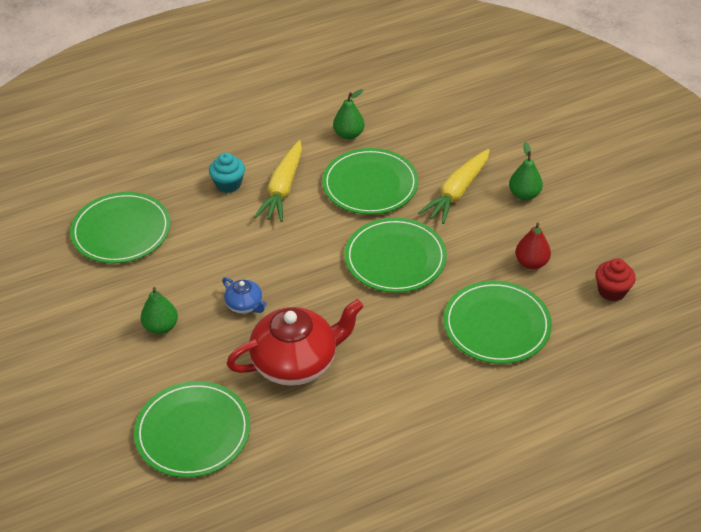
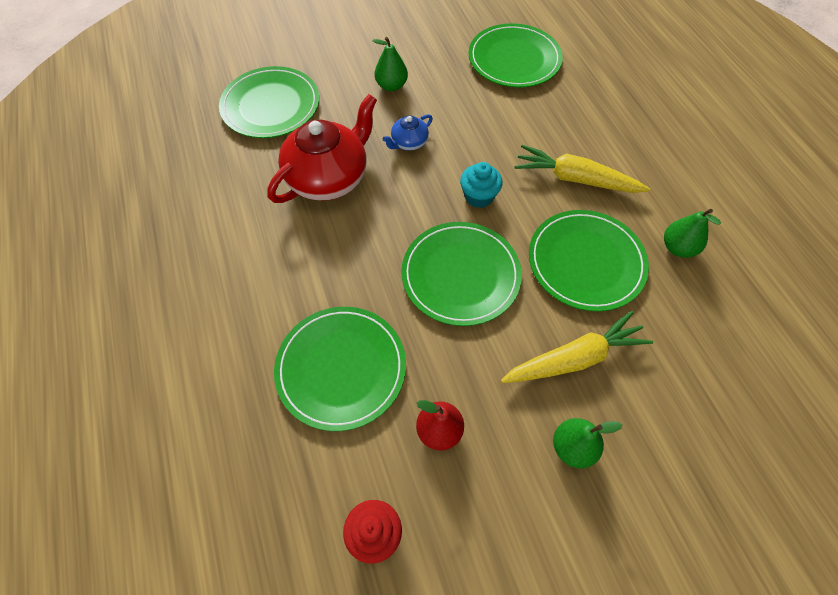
camera: 95 degrees right, 15 degrees up
(228, 184) = (581, 134): turquoise cupcake -> turquoise cupcake (479, 196)
(296, 362) = (329, 177): red teapot -> red teapot turned 120 degrees counterclockwise
(457, 192) = (574, 358): yellow carrot -> yellow carrot turned 120 degrees clockwise

